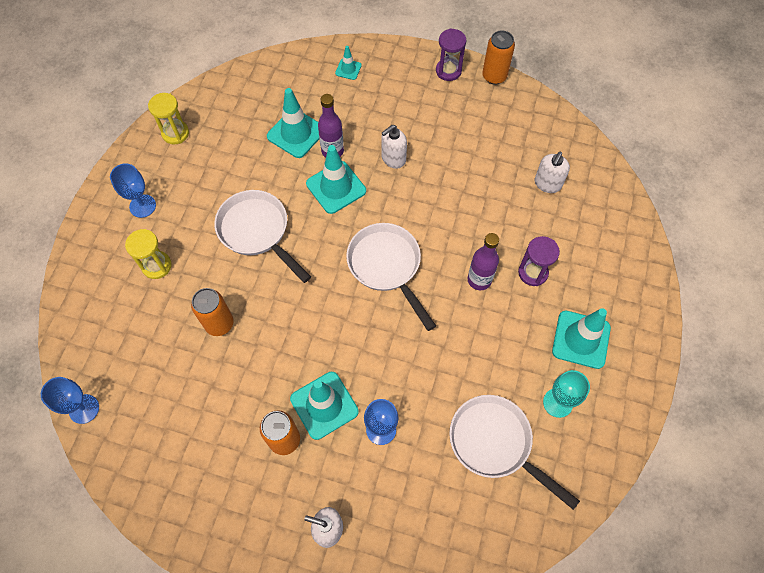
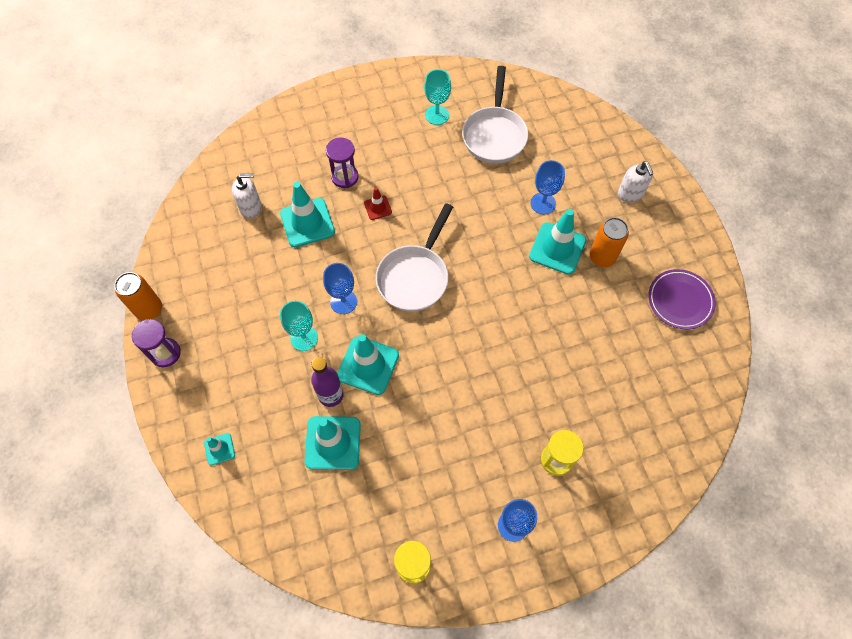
camera: 125 degrees left, 0 degrees up
(84, 409) = (707, 413): blue goblet -> blue goblet (343, 302)
(187, 476) = (680, 300): none -> purple plate
(219, 323) = (561, 366): orange can -> none
(257, 231) = (460, 399): white pan -> none
(393, 158) = (304, 338): white soap dispenser -> turquoise goblet
(479, 280) = (378, 208): purple bottle -> red traffic cone
(581, 339) = (378, 123): turquoise traffic cone -> turquoise traffic cone (307, 223)

